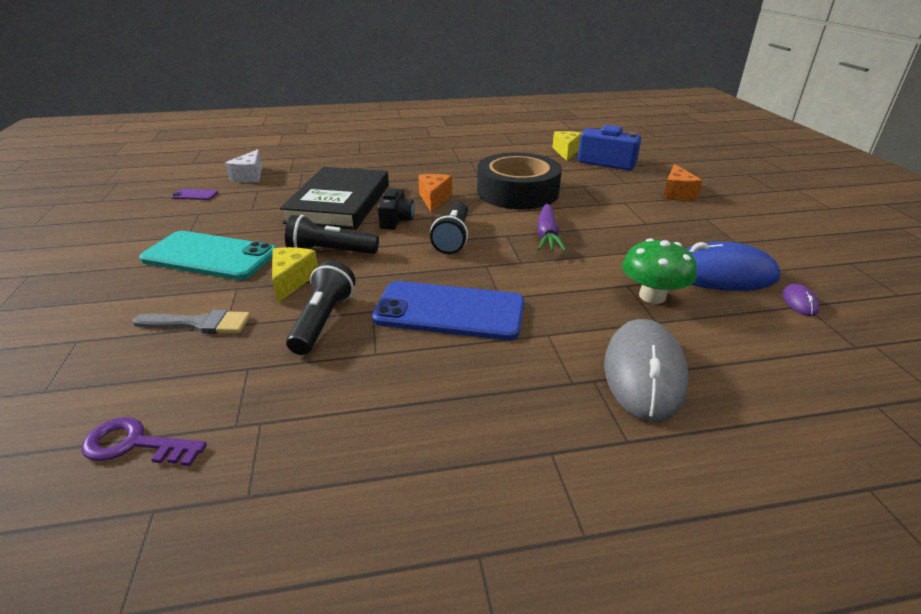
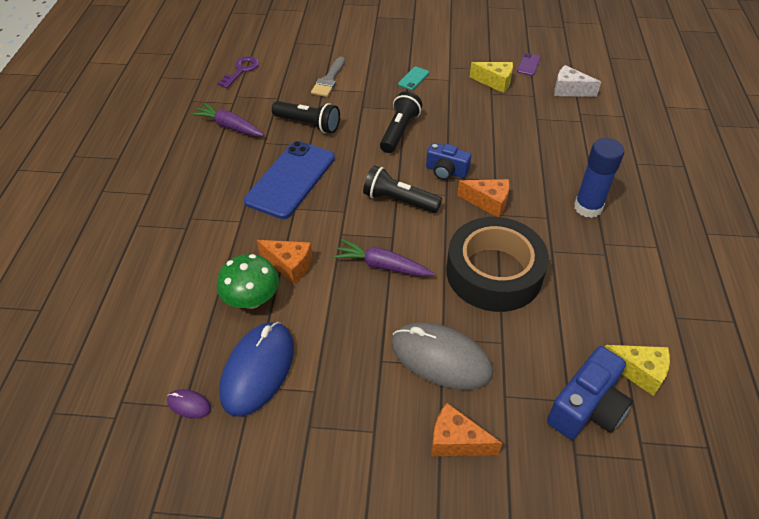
camera: 105 degrees right, 15 degrees up
(210, 256) = (413, 78): turquoise phone -> turquoise phone, size x0.41
(292, 280) = (363, 113): yellow cheese -> yellow cheese (495, 82)
(339, 203) = (492, 140): black book -> none
(339, 405) = (229, 127): none -> purple carrot
(396, 220) = (446, 171): black camera -> blue camera
(421, 166) = (588, 207): none -> blue glue stick
(588, 283) = (289, 265): none -> orange cheese
(644, 372) = (177, 254): grey mouse -> grey mouse (441, 358)

